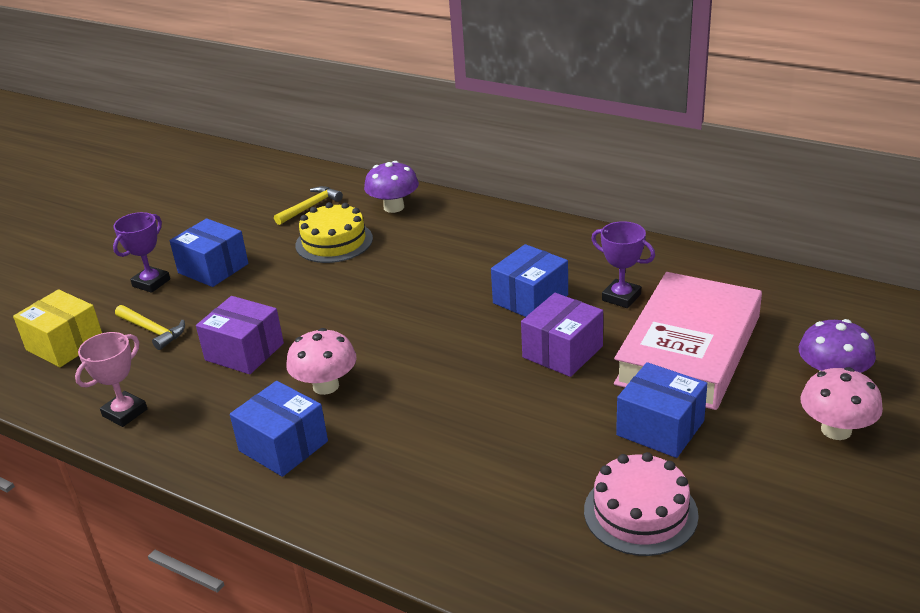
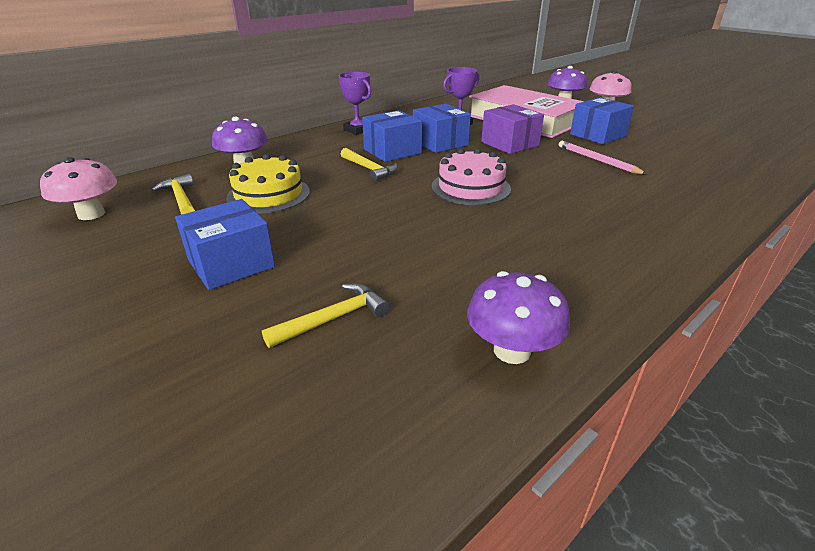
camera: 75 degrees left, 0 degrees up
(65, 344) = (295, 414): yellow box -> none
(125, 413) = (512, 350): pink trophy -> purple mushroom
(151, 283) = (206, 314): purple trophy -> purple trophy (357, 130)
(244, 352) = (429, 257): purple box -> none
(283, 446) = (598, 249): blue box -> blue box (392, 151)
(326, 386) = (512, 221): pink mushroom -> pink mushroom (91, 214)
(419, 274) = (369, 169): none -> yellow hammer
(541, 433) = (597, 160): none -> pink pencil
(640, 512) = (675, 150): pink cake -> pink cake (471, 187)

